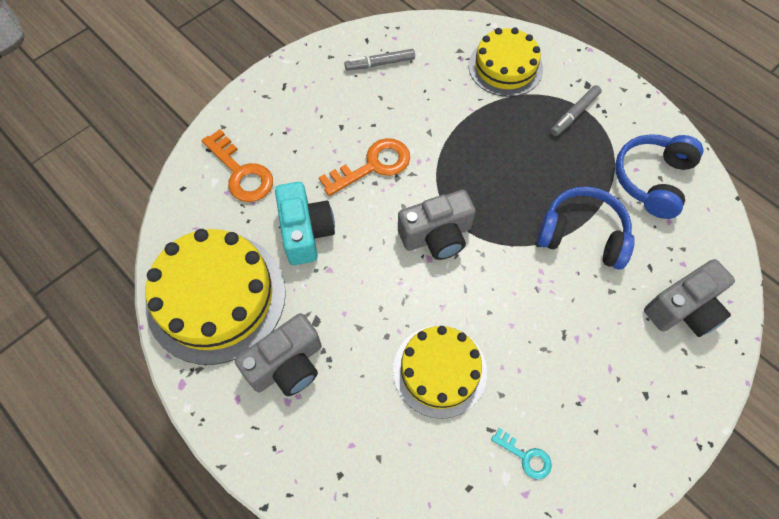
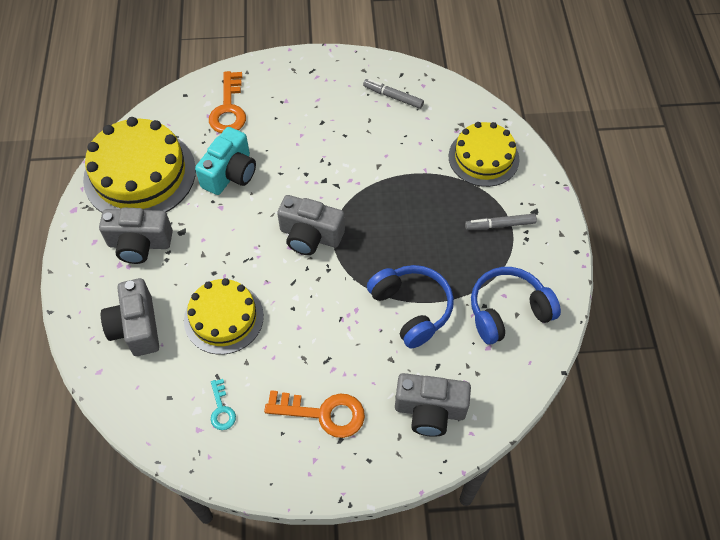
camera: 40 degrees right, 5 degrees down
(368, 448) = (136, 327): none -> grey camera
(373, 166) = (316, 162): orange key -> orange key (323, 413)

